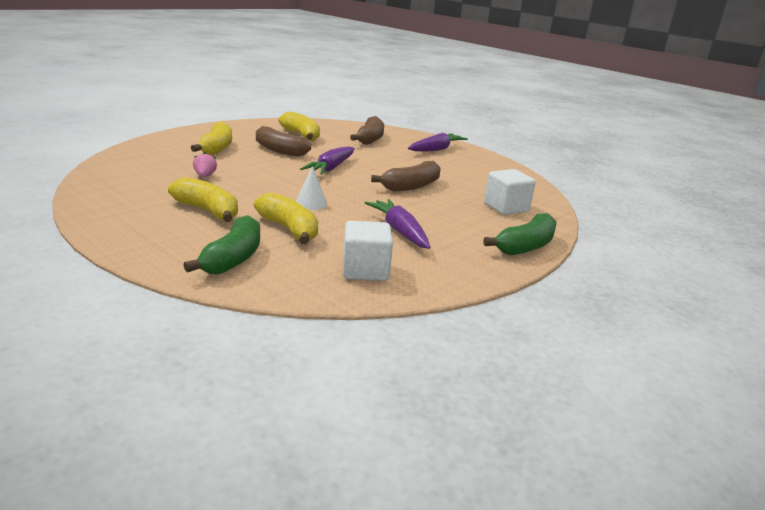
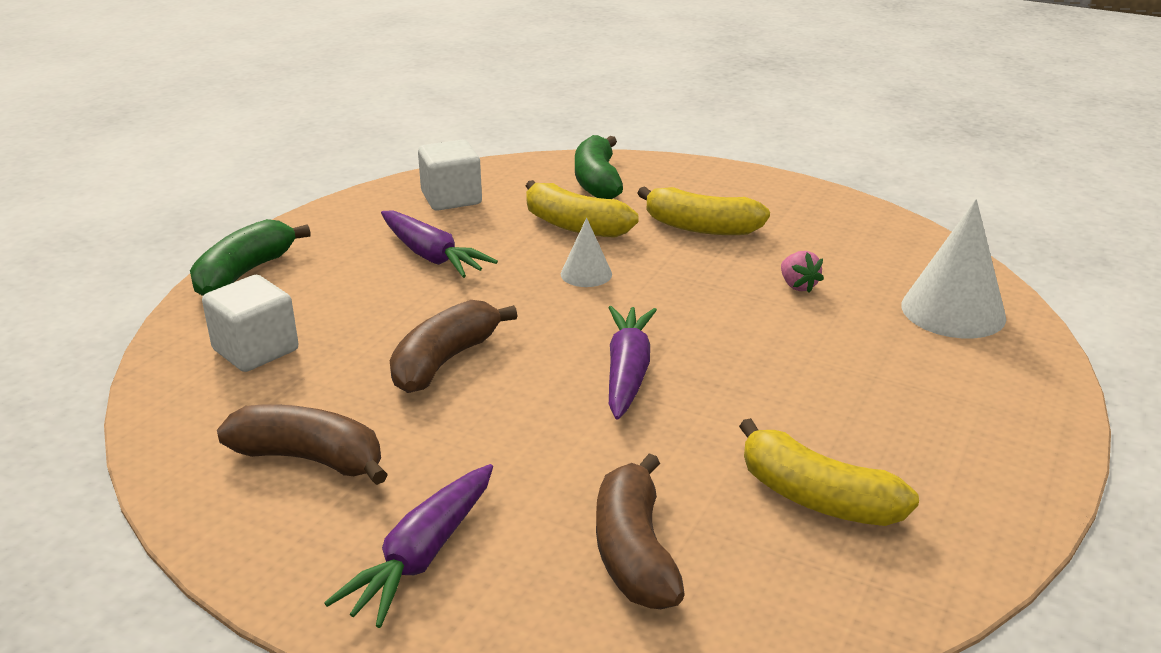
camera: 165 degrees right, 5 degrees up
(152, 155) = (953, 311): none -> white cone
(217, 148) = (899, 369): yellow banana -> none
(279, 150) = (784, 404): brown banana -> brown banana (310, 459)

